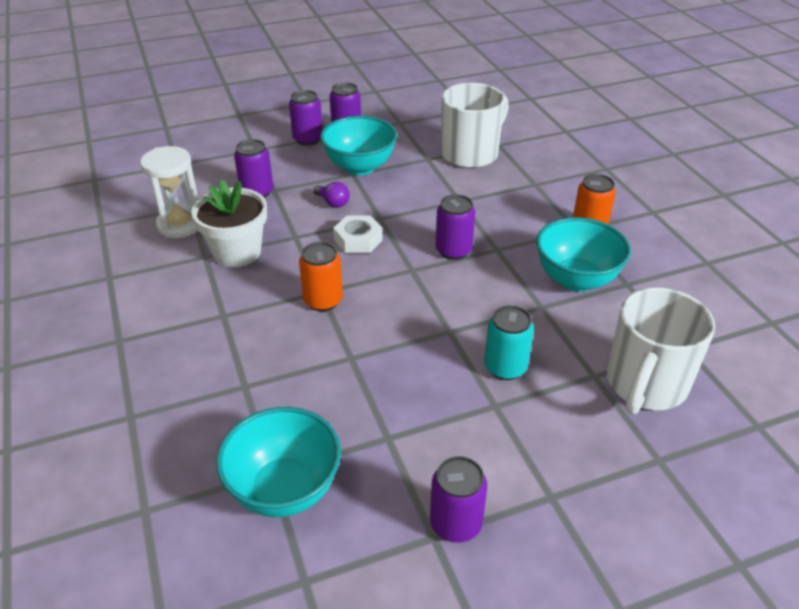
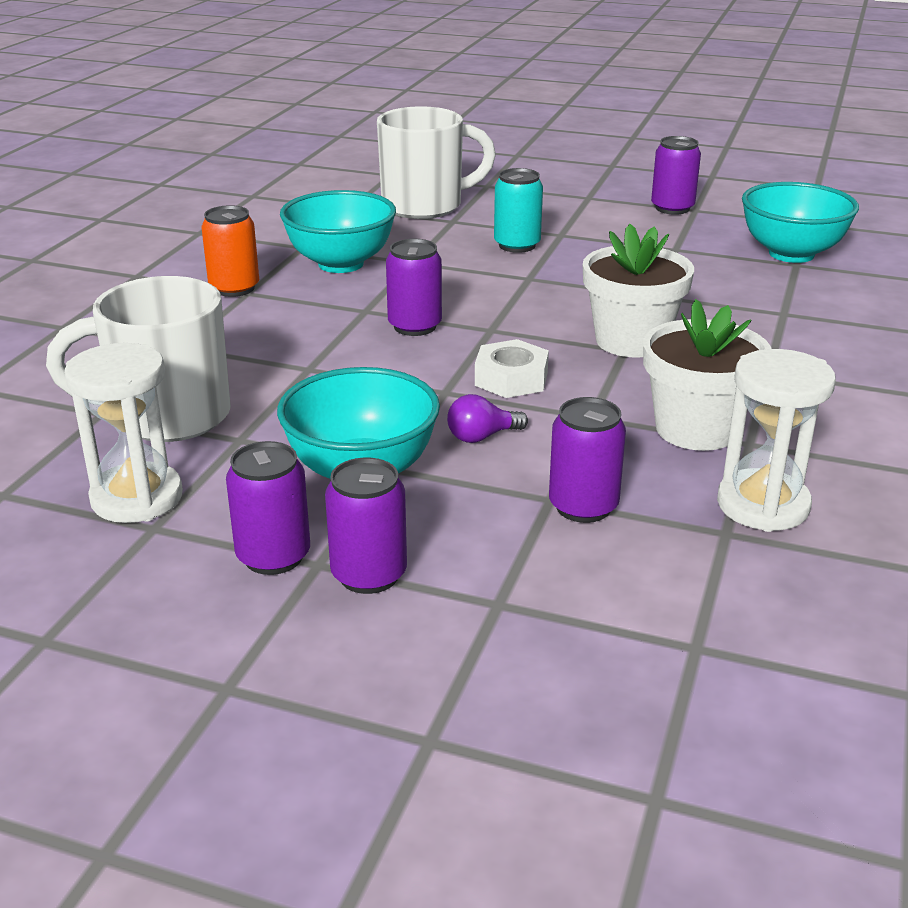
camera: 140 degrees left, 10 degrees down
(323, 301) = (631, 341): orange can -> white flower pot
(333, 203) = (482, 437): purple light bulb -> purple light bulb turned 105 degrees counterclockwise
(422, 126) = (137, 498): none -> white hourglass

